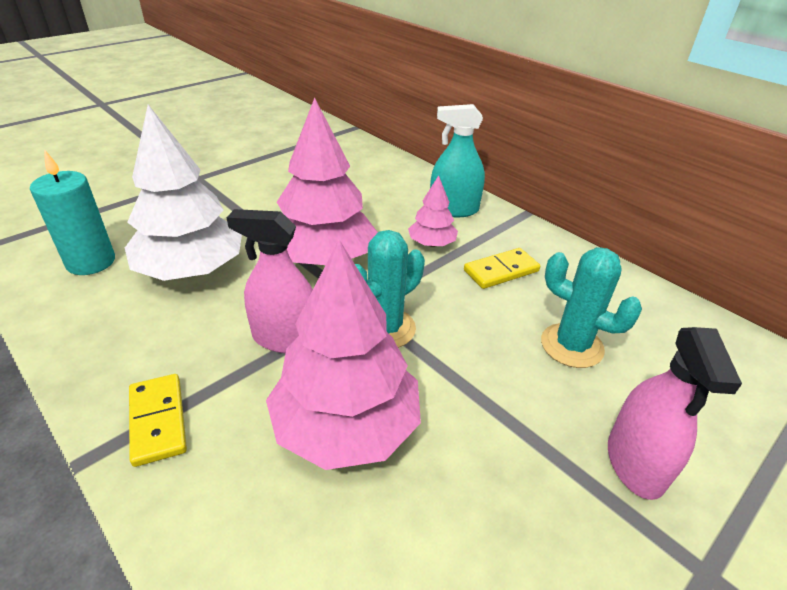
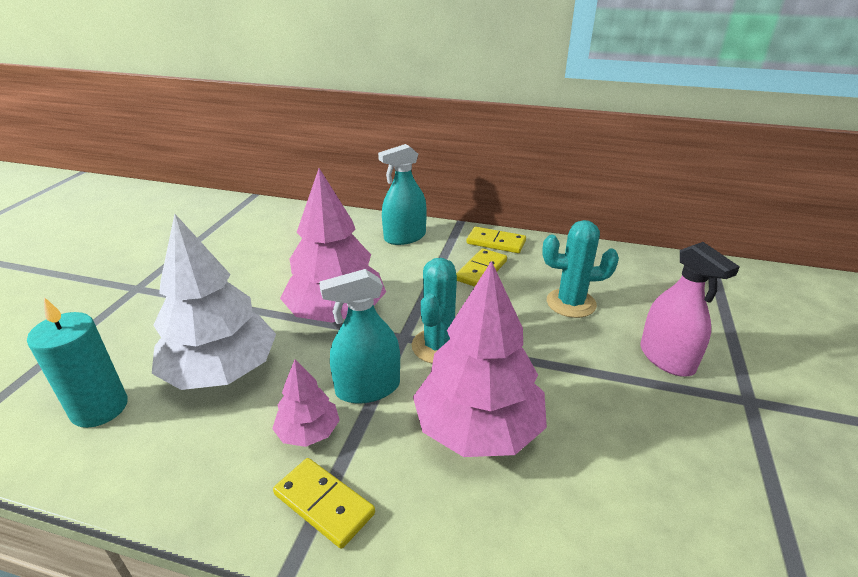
camera: 30 degrees left, 5 degrees down
(285, 338) = (368, 388): pink spray bottle -> turquoise spray bottle
(431, 243) = (412, 269): pink tree -> pink tree (308, 432)
(546, 247) = (496, 242): none -> yellow domino

